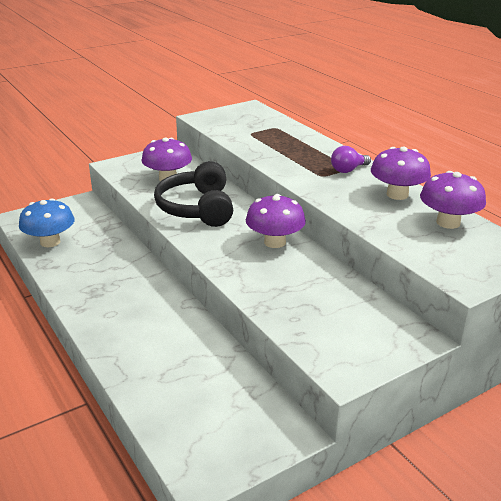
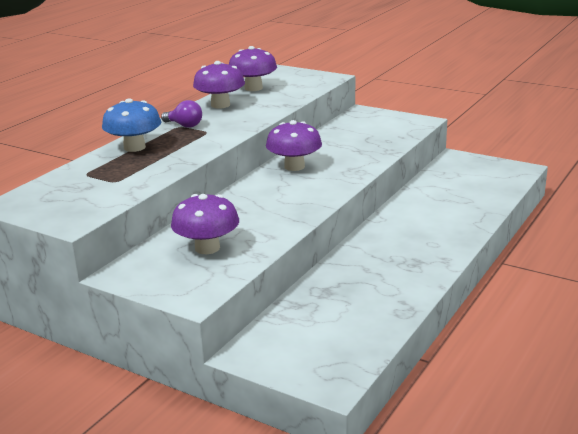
camera: 115 degrees left, 5 degrees down
(50, 242) = (363, 328): blue mushroom -> blue mushroom (134, 147)
(197, 208) = (265, 211): black headphones -> none

